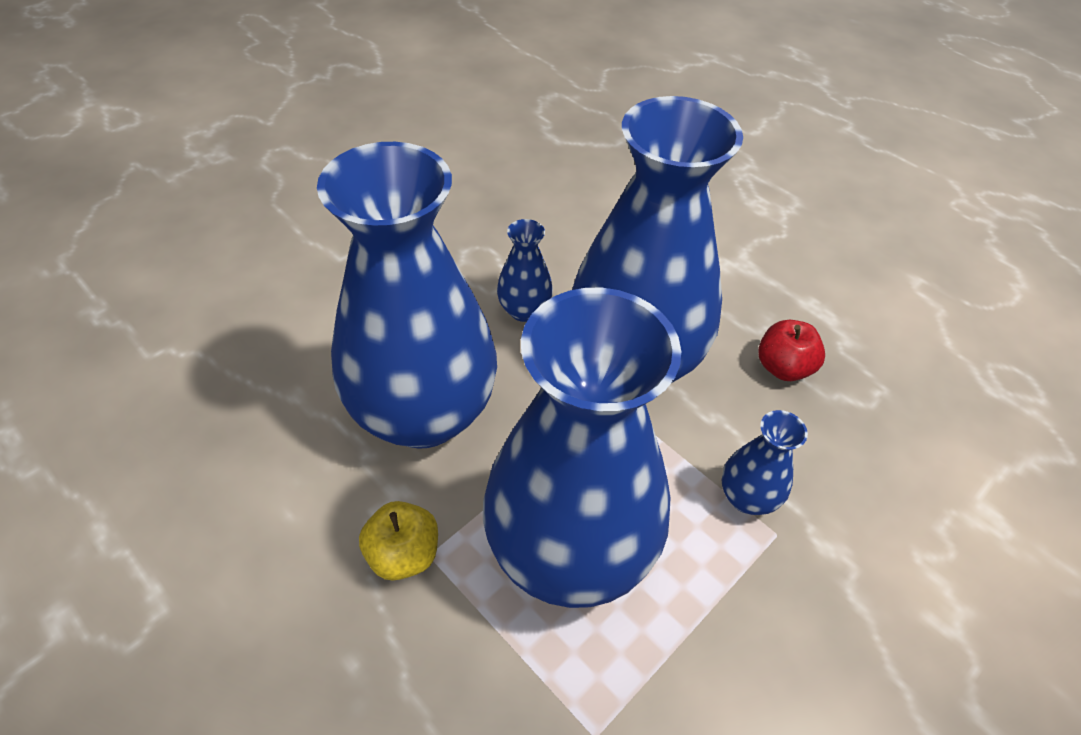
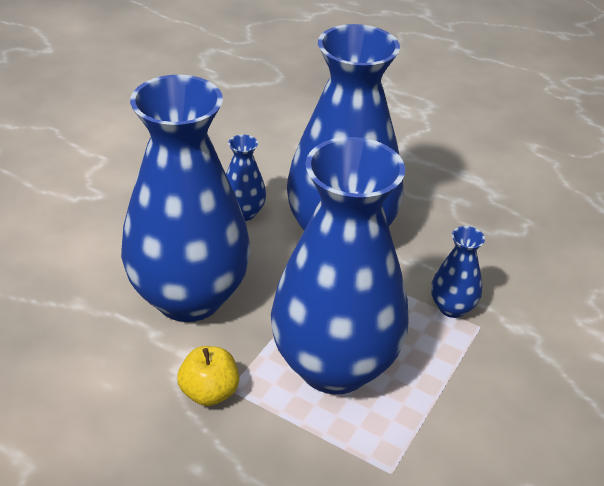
camera: 15 degrees left, 10 degrees down
(783, 367) = (453, 219): red apple -> none

